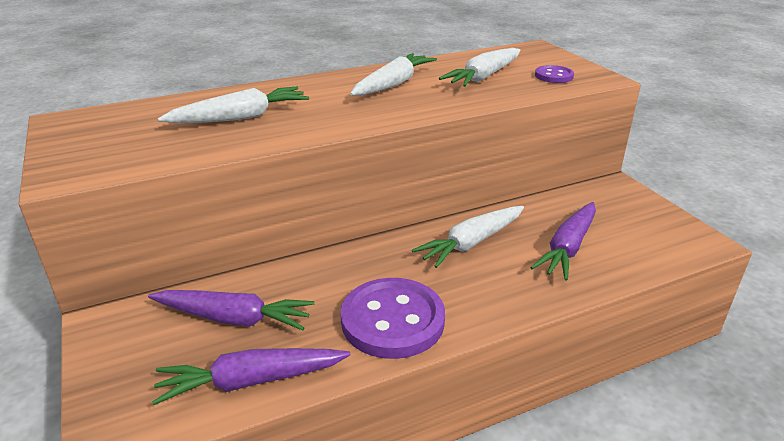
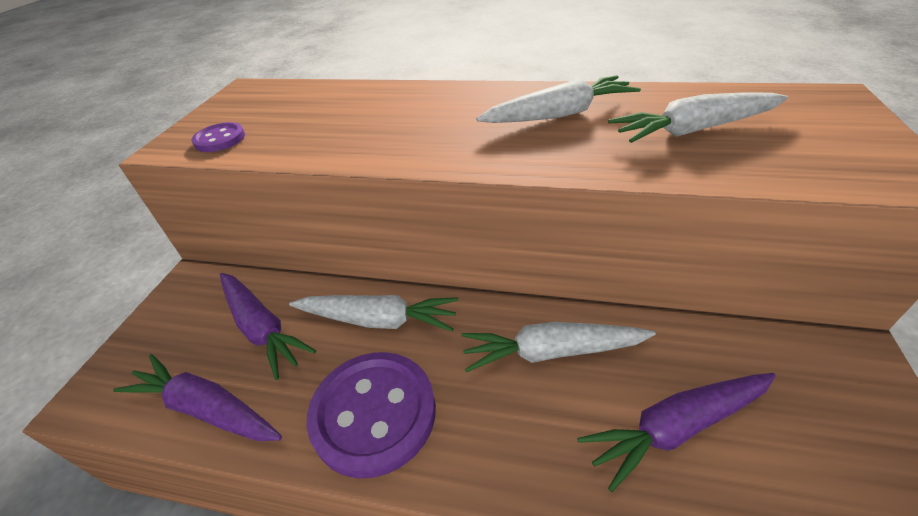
camera: 40 degrees right, 10 degrees up
(240, 117) = (361, 120): white carrot -> white carrot (378, 320)
(554, 76) = (815, 154): purple button -> purple button (220, 139)

